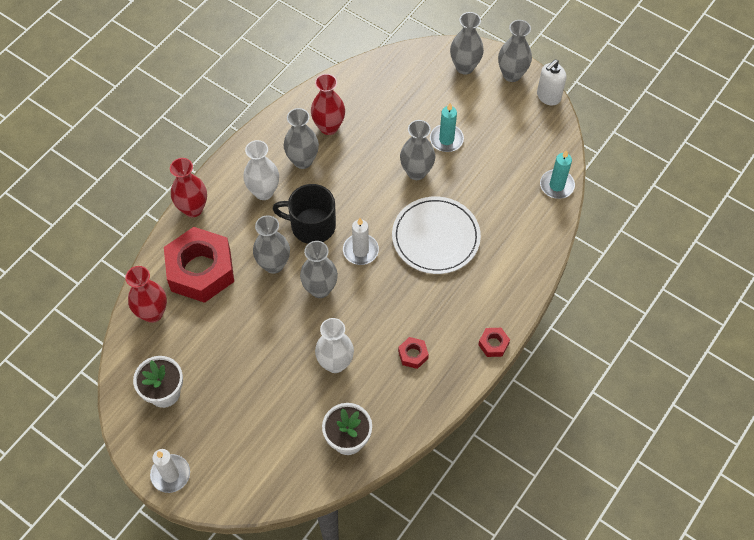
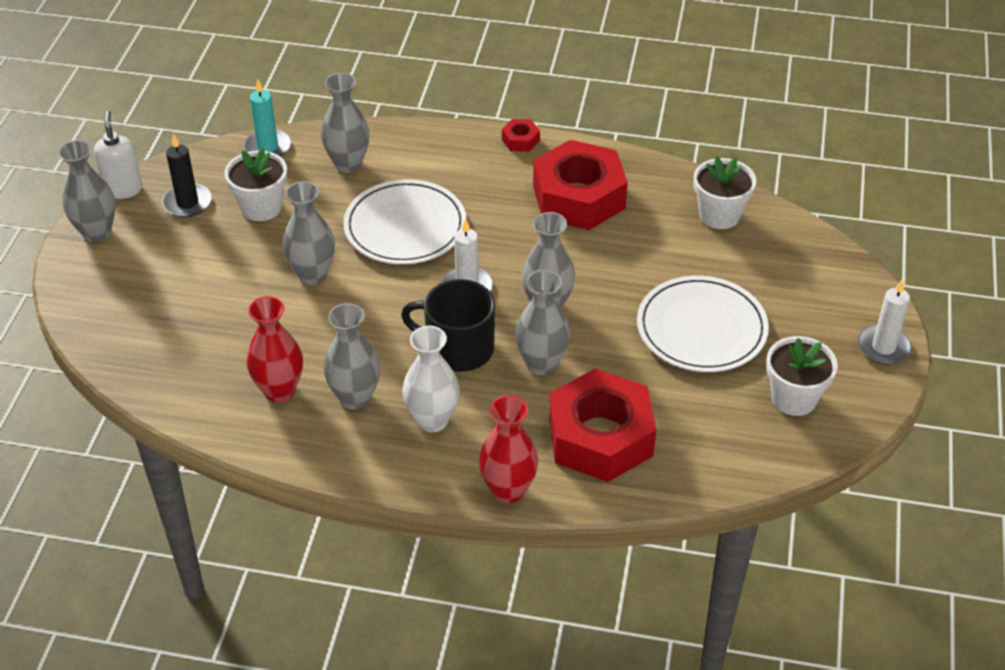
camera: 115 degrees left, 15 degrees down
(152, 313) = (698, 461): red vase -> none
(250, 370) = (701, 328): none -> white plate
(311, 225) = (458, 348): black mug -> black mug turned 120 degrees clockwise
(335, 363) = (637, 257): white vase -> none
(413, 355) = (579, 197): red nut -> red nut, size x2.44
(446, 139) = (242, 262): turquoise candle -> none
(464, 67) = (101, 282): grey vase -> grey vase (348, 164)
(494, 164) = (261, 207): none -> white flower pot
(518, 126) = (187, 203): none -> black candle
(548, 97) = (123, 189): white soap dispenser -> white soap dispenser turned 120 degrees counterclockwise

